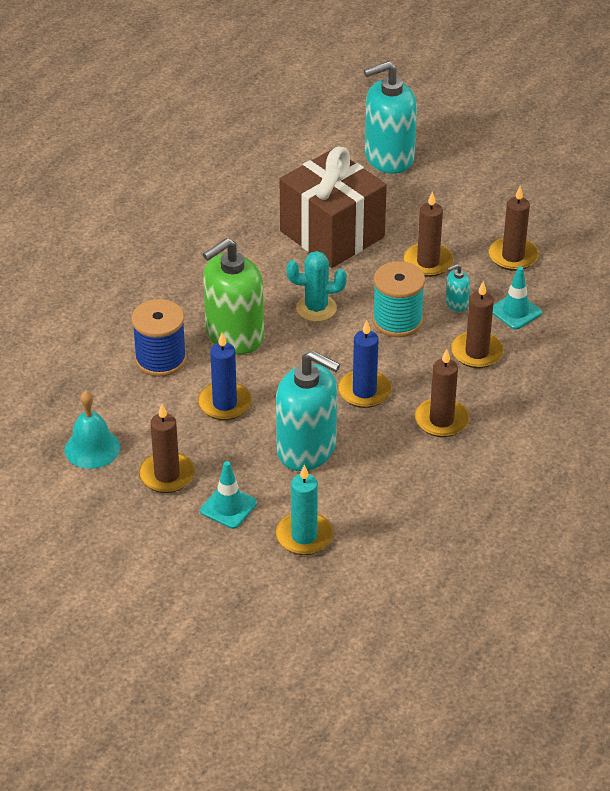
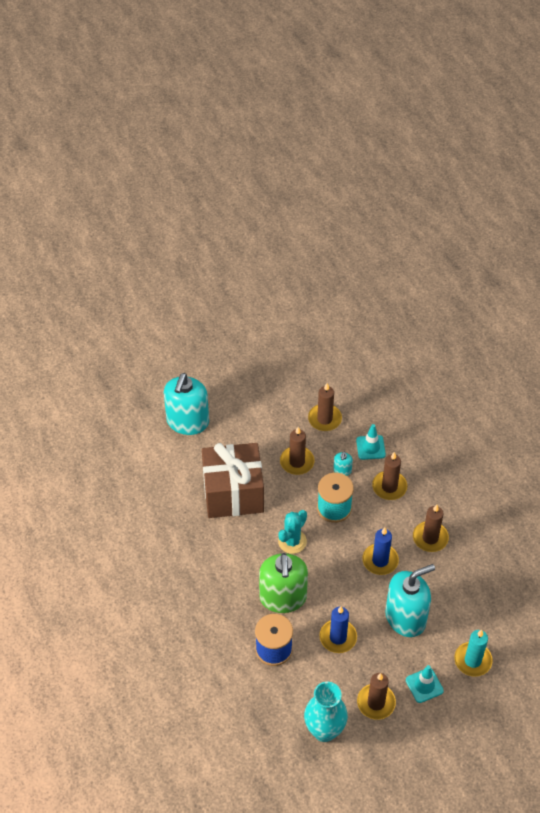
camera: 55 degrees left, 10 degrees up
(92, 448) = (324, 730): turquoise bell -> turquoise vase

